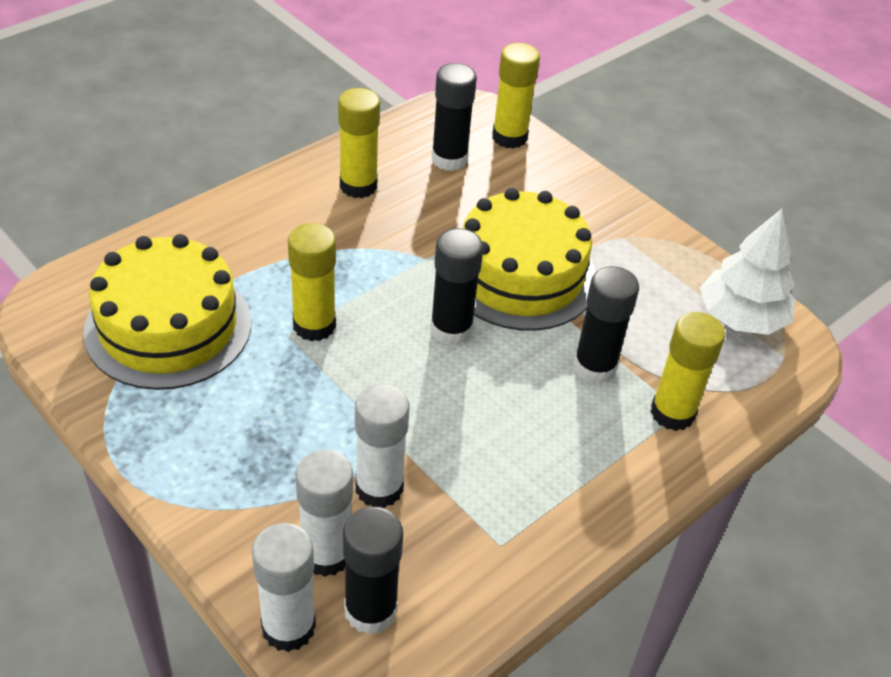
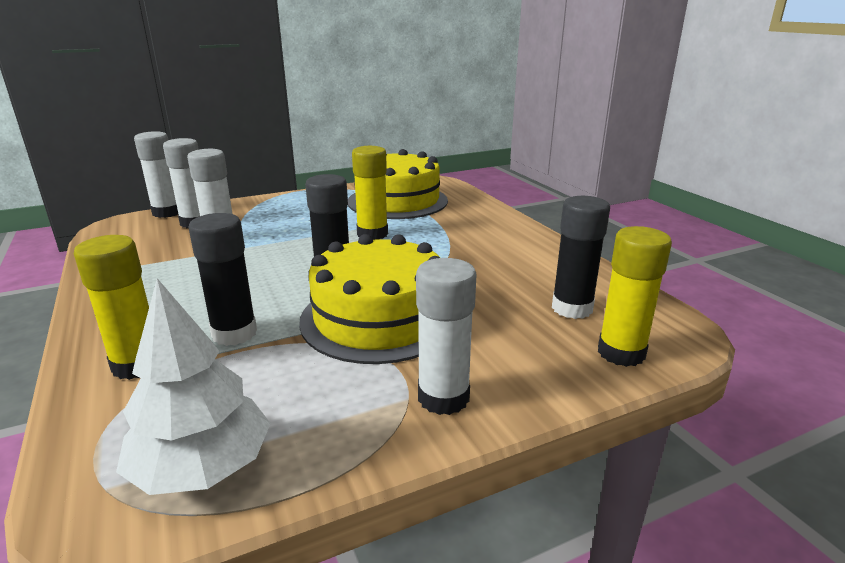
camera: 110 degrees right, 20 degrees down
(358, 186) = (529, 262): yellow glue stick -> none
(370, 610) = (147, 229): black glue stick -> none
(611, 220) = (443, 398): none -> white glue stick

